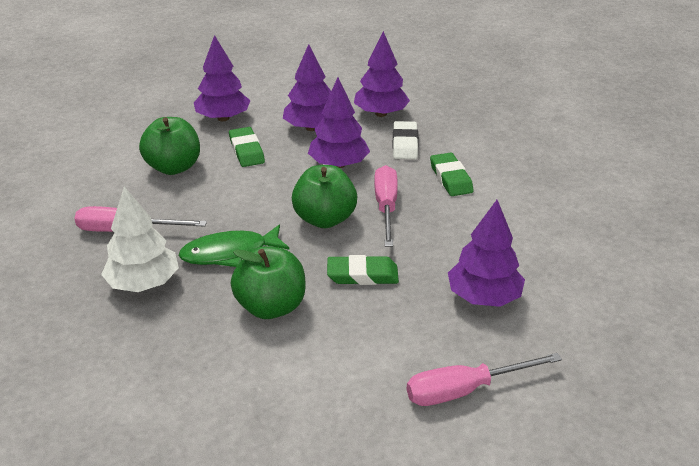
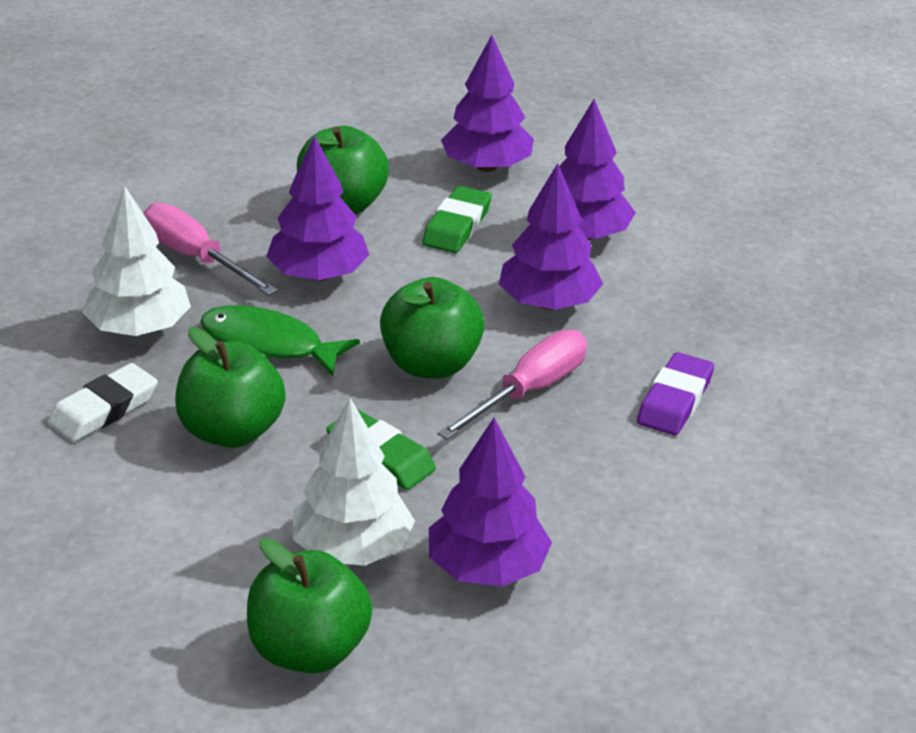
camera: 40 degrees right, 0 degrees up
(381, 113) = (711, 260): purple tree -> purple tree (318, 274)
(405, 144) = (681, 321): white eraser -> white eraser (104, 409)
(413, 327) = (353, 549): none -> white tree
(451, 178) = (675, 400): green eraser -> purple eraser
(465, 390) = (309, 650): pink screwdriver -> green apple

